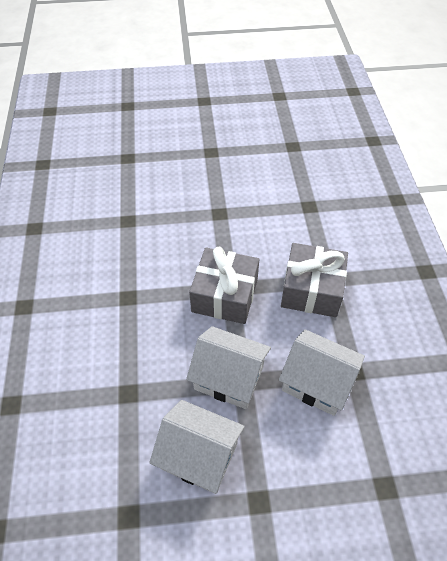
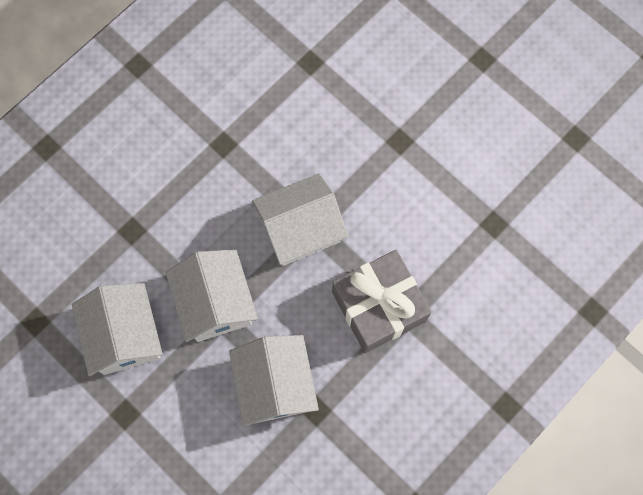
camera: 50 degrees right, 20 degrees up
(224, 295) = (300, 229): grey gift -> white house

